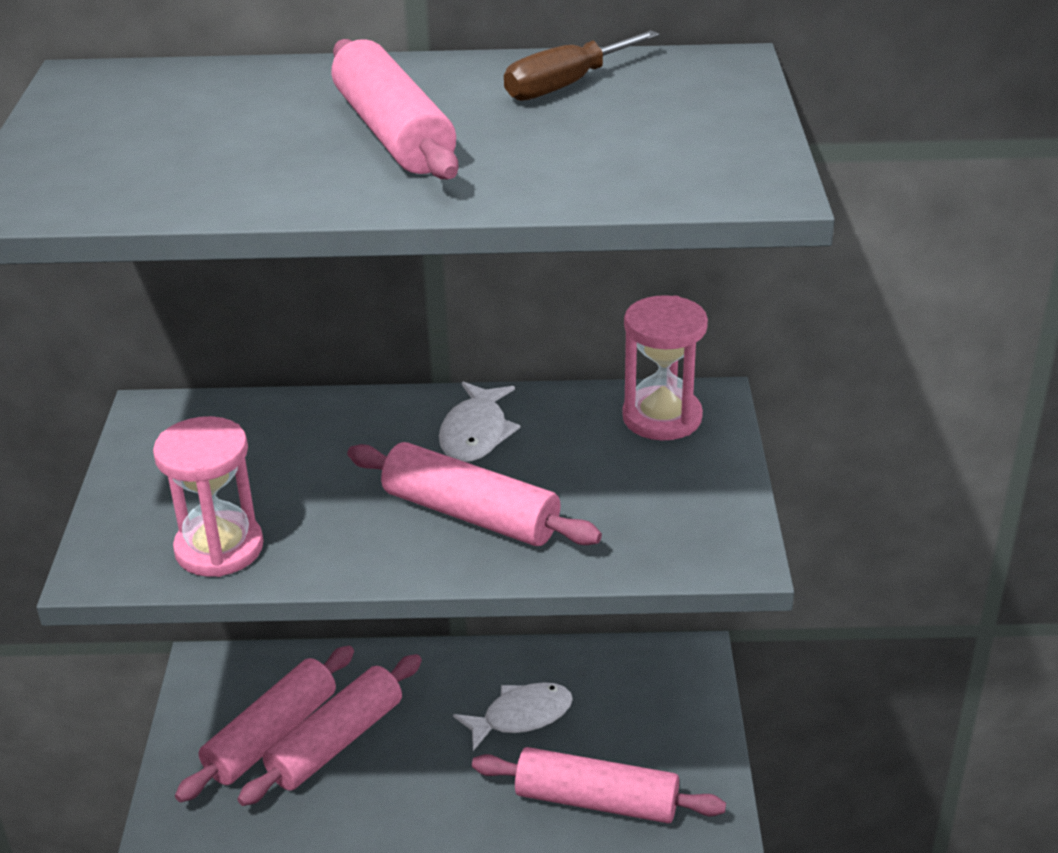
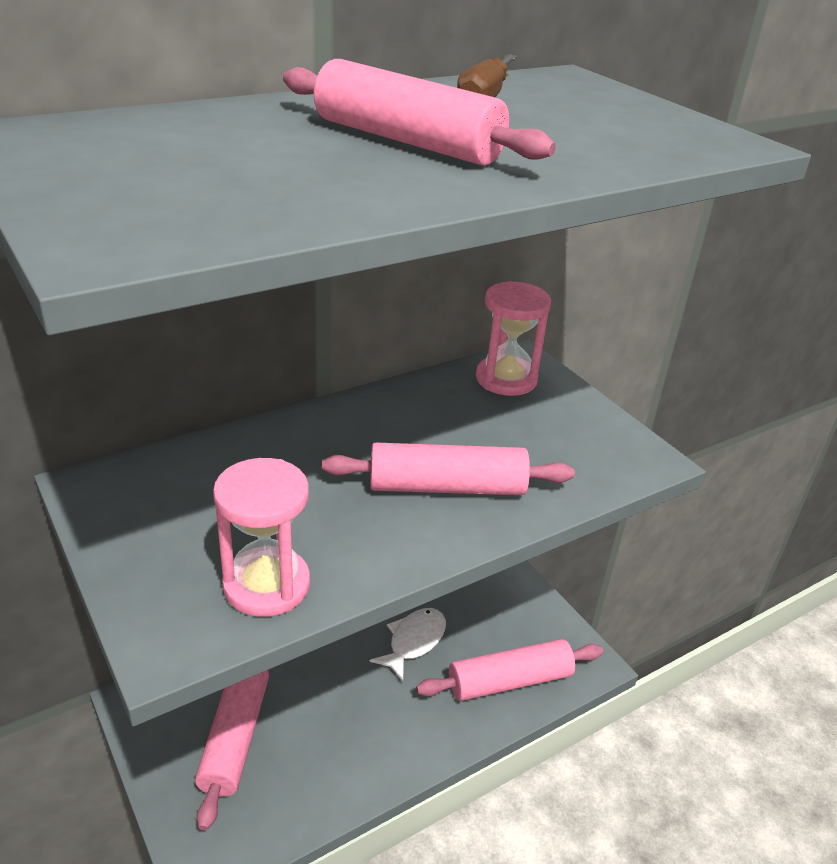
camera: 35 degrees left, 0 degrees up
(336, 742) = (292, 719): pink rolling pin -> none
(475, 433) = (389, 425): white fish -> none

